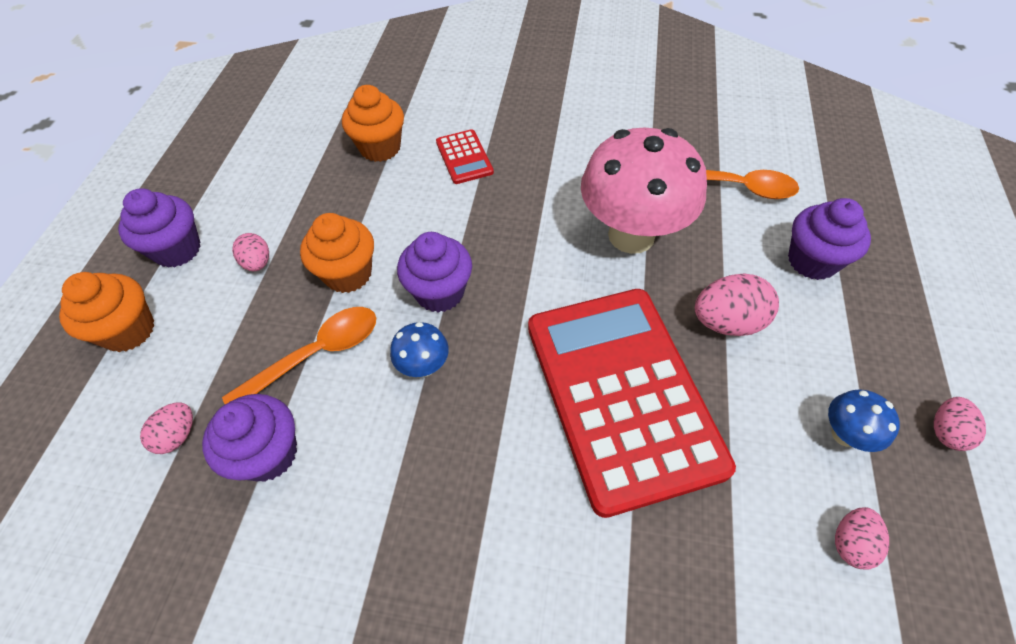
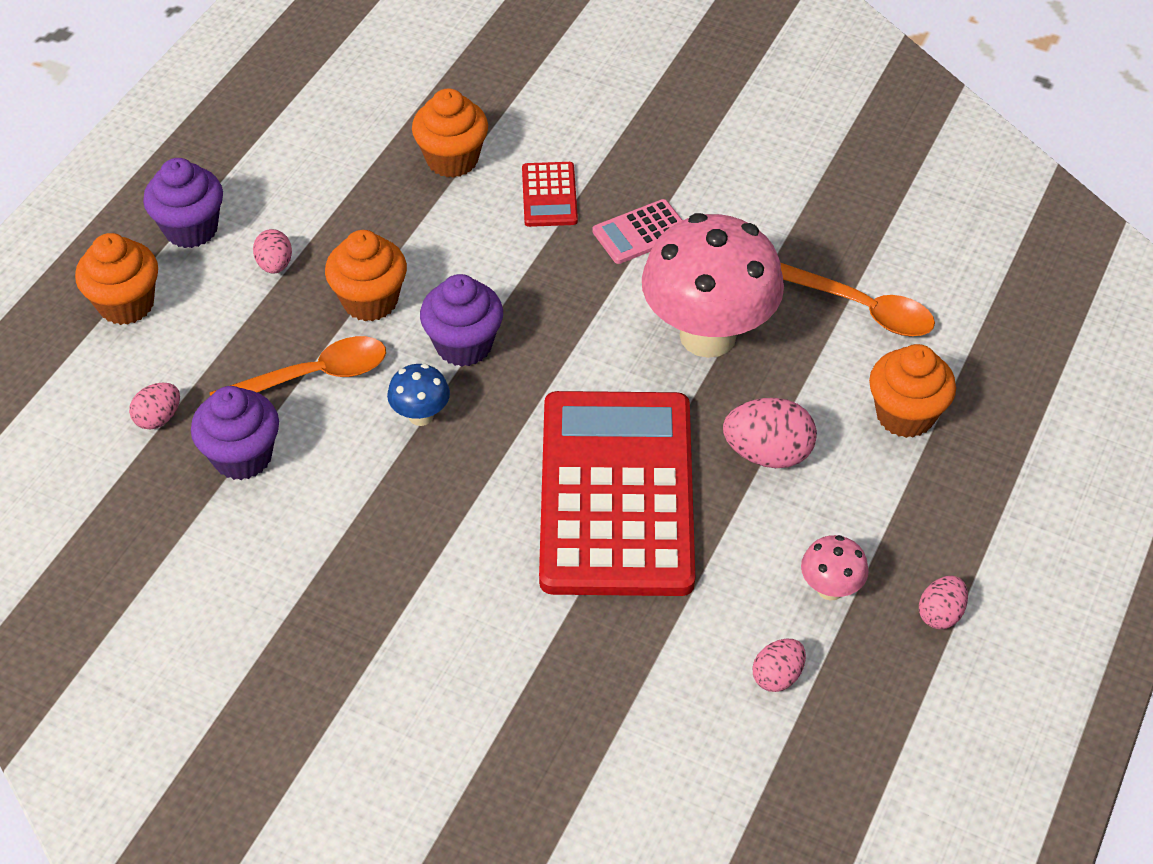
camera: 15 degrees right, 5 degrees down
(544, 169) = (641, 232): none -> pink calculator
(812, 261) = (905, 415): purple cupcake -> orange cupcake
(844, 434) = (830, 588): blue mushroom -> pink mushroom

